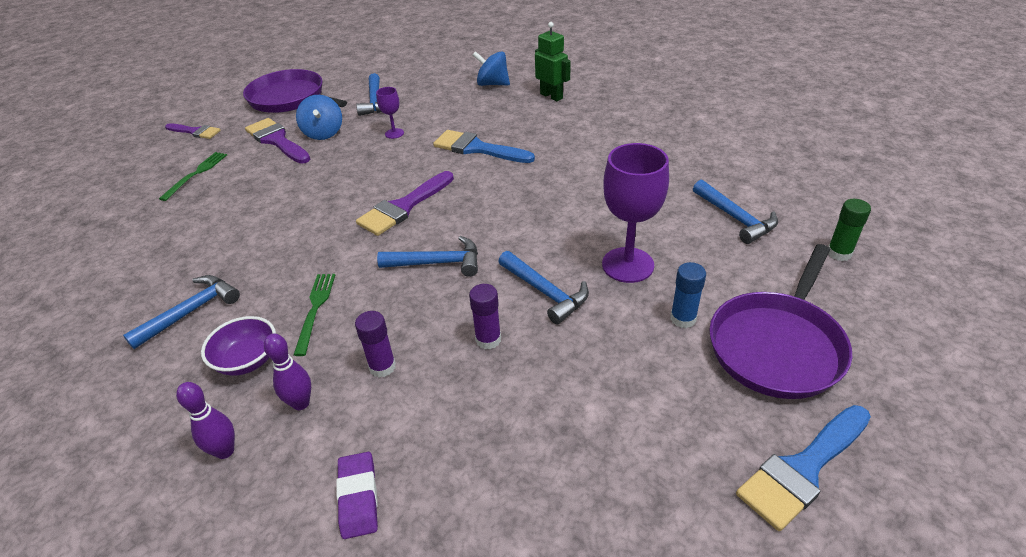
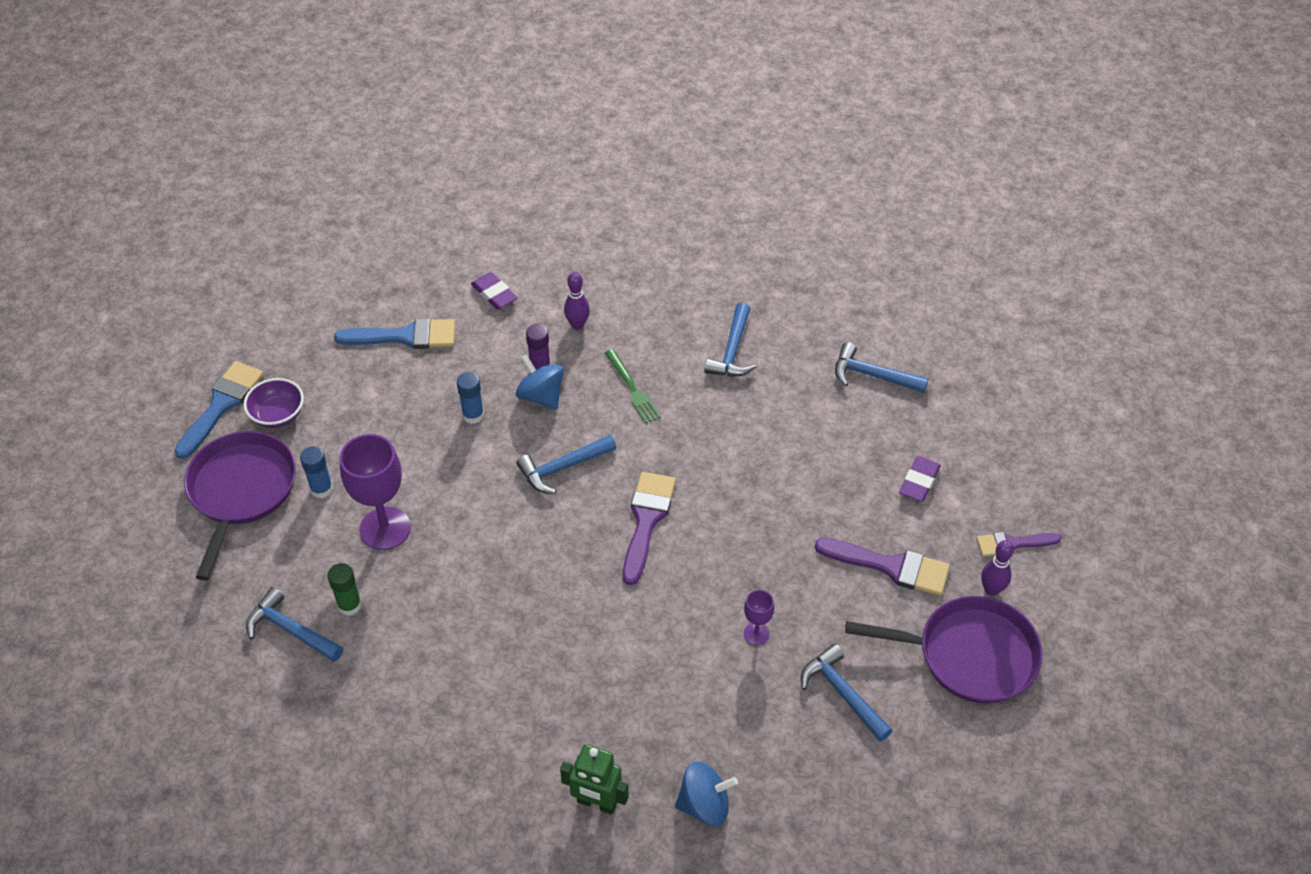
camera: 150 degrees right, 10 degrees up
(196, 174) = (919, 482): green fork -> purple eraser
(225, 451) = (600, 284): purple bowling pin -> purple bowling pin (991, 590)
(247, 360) = (645, 335): purple bowl -> purple bowl (278, 415)
(323, 133) = (847, 601): blue spinning top -> blue spinning top (541, 396)
(477, 148) = (630, 643): blue brush -> blue brush (405, 336)
(488, 339) = (473, 415): purple glue stick -> blue glue stick
(545, 292) = (448, 473): blue hammer -> blue hammer (873, 375)
(839, 253) = (185, 616): green glue stick -> green glue stick (349, 605)

